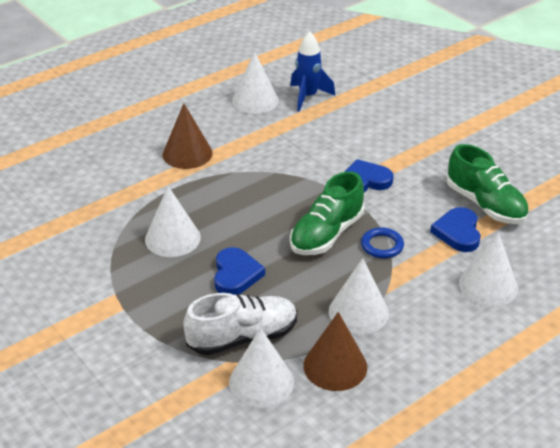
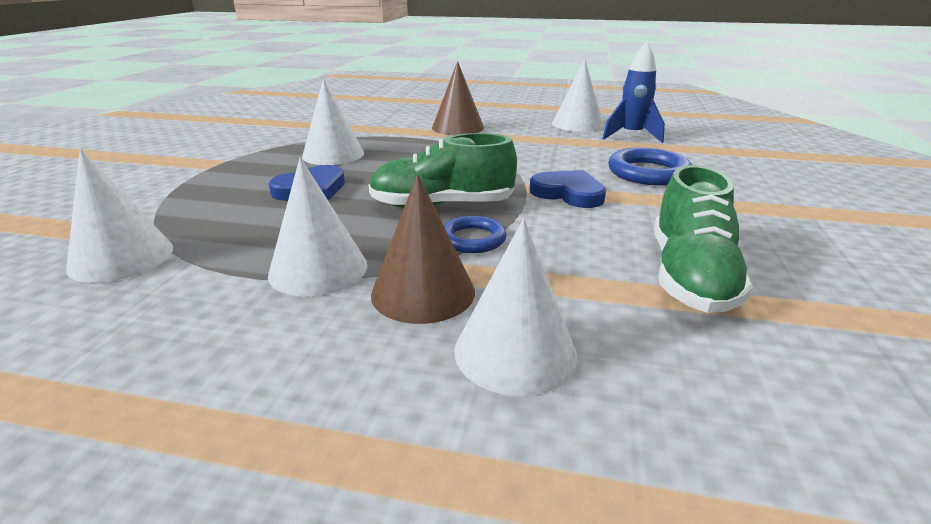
camera: 50 degrees right, 10 degrees down
(242, 337) = (203, 223): white shoe -> none
(335, 366) = (184, 292): brown cone -> brown cone (423, 292)
(372, 135) = (648, 173): none -> blue ring
(458, 232) = (590, 278): blue heart -> none

